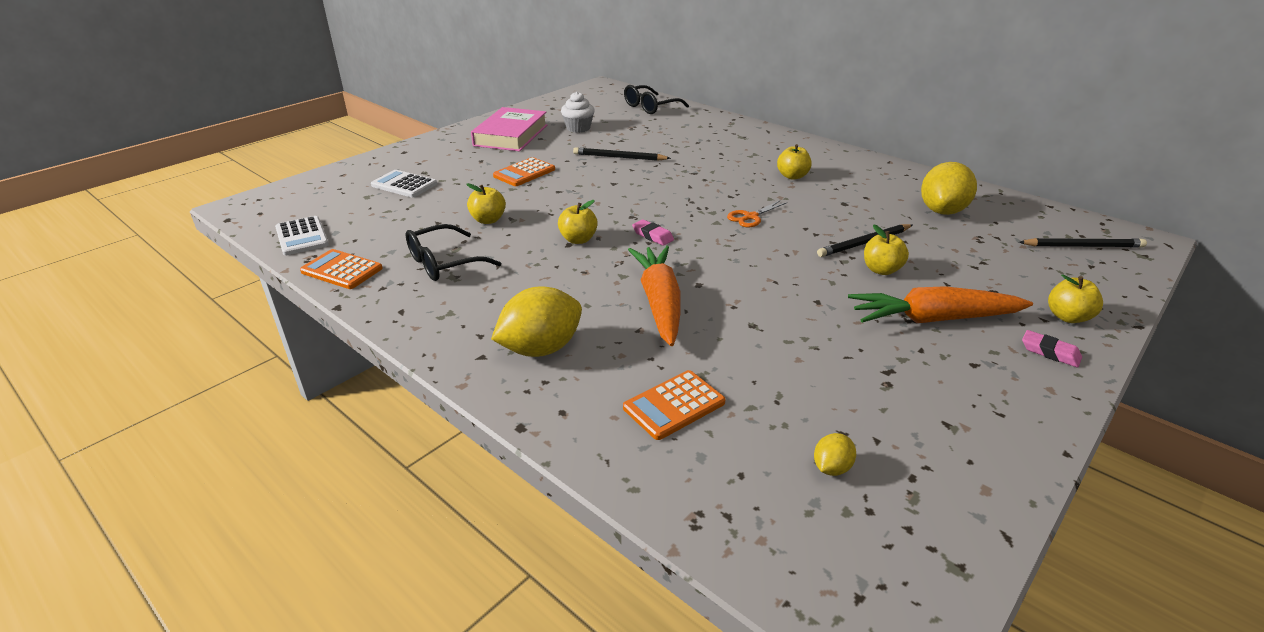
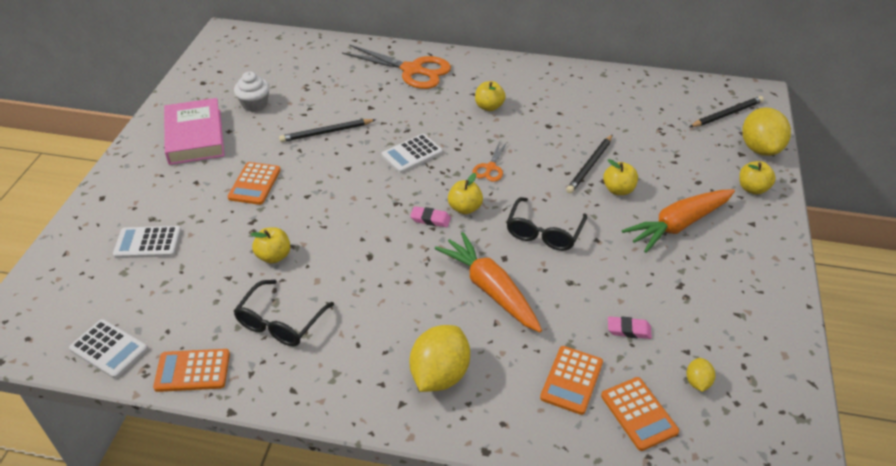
camera: 30 degrees left, 10 degrees up
(578, 240) = (373, 248): yellow apple -> yellow apple (465, 208)
(650, 107) = (300, 52): black glasses -> black glasses (544, 232)
(682, 189) = (412, 154): none -> white calculator
(726, 467) = (639, 413): none -> orange calculator
(739, 137) = (412, 70): none -> orange scissors
(942, 211) = (620, 109): yellow lemon -> yellow lemon (760, 148)
(1050, 352) = (759, 226): pink eraser -> pink eraser (628, 330)

